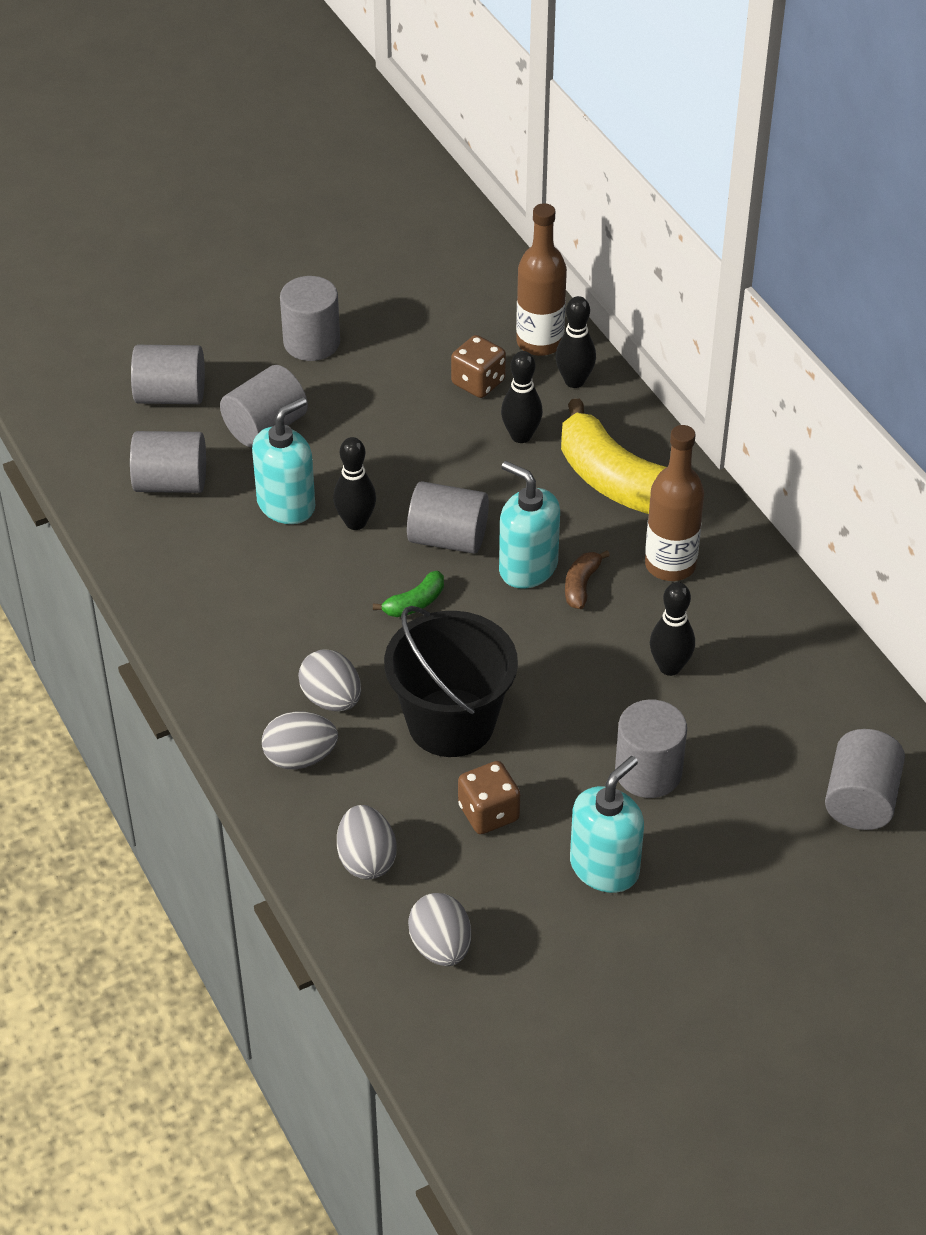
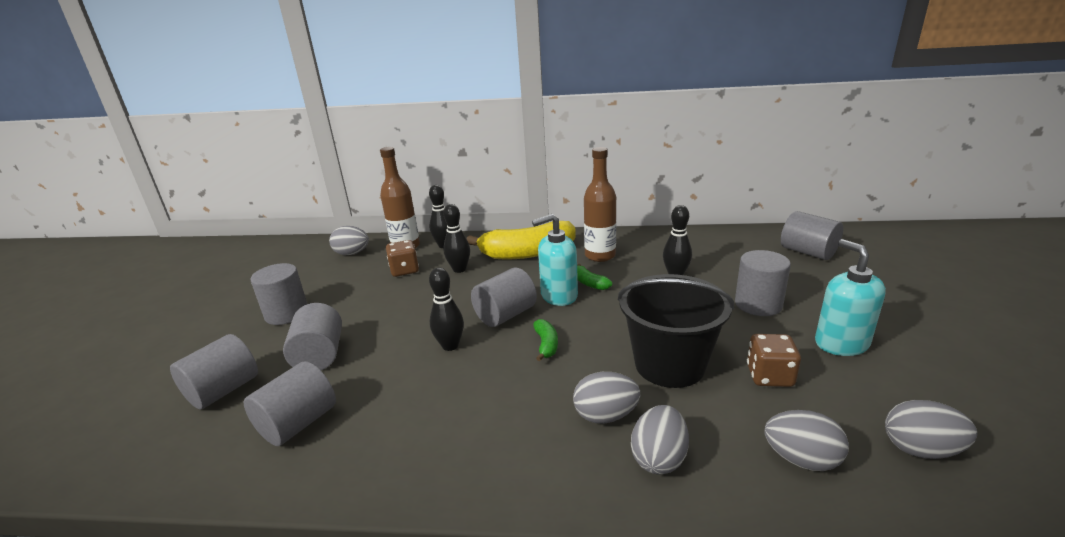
camera: 55 degrees left, 20 degrees down
(286, 505) = (397, 370): turquoise soap dispenser -> none
(480, 300) = (352, 253): none -> grey egg
(581, 585) = (589, 283): brown banana -> green banana

